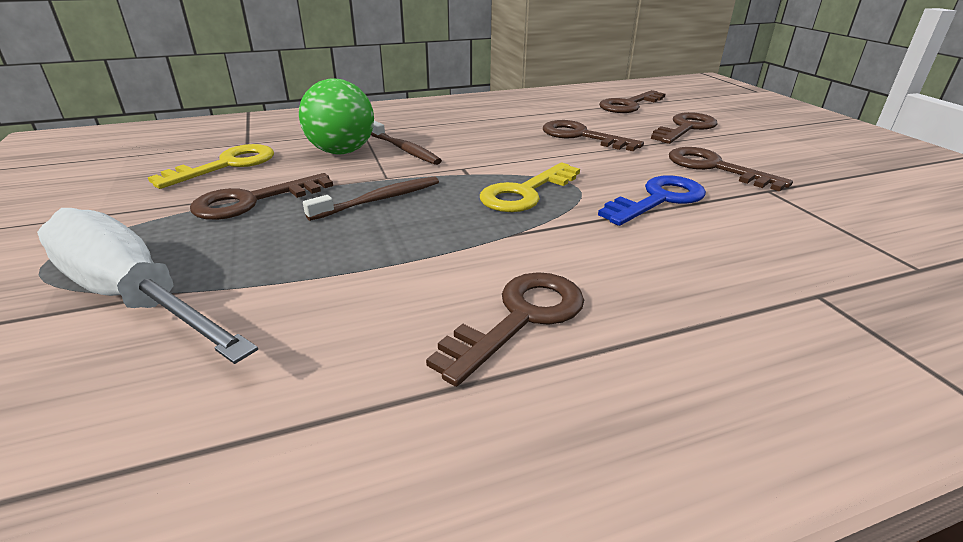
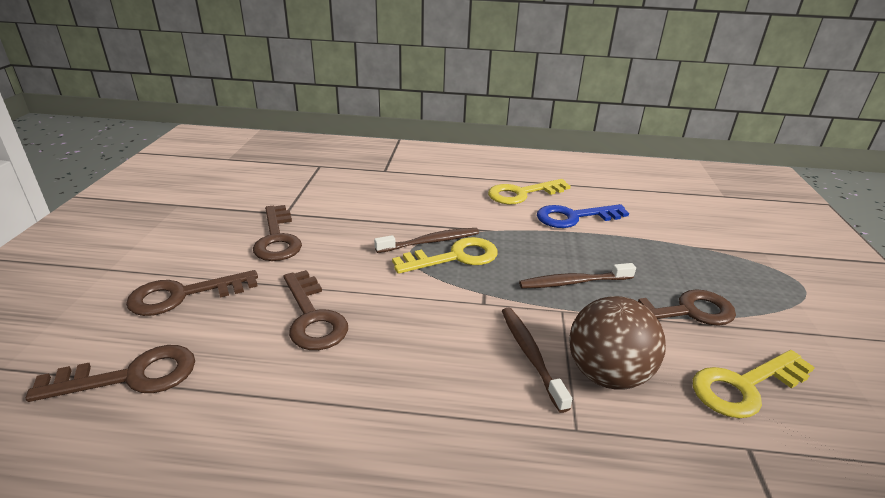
camera: 155 degrees left, 0 degrees up
(132, 297) = (720, 249): white screwdriver -> none
(342, 152) = (607, 374): green ball -> brown ball
(520, 318) = (522, 194): brown key -> yellow key
(570, 200) = (430, 242): none -> brown toothbrush
(659, 199) = (370, 226): blue key -> blue key (574, 217)

